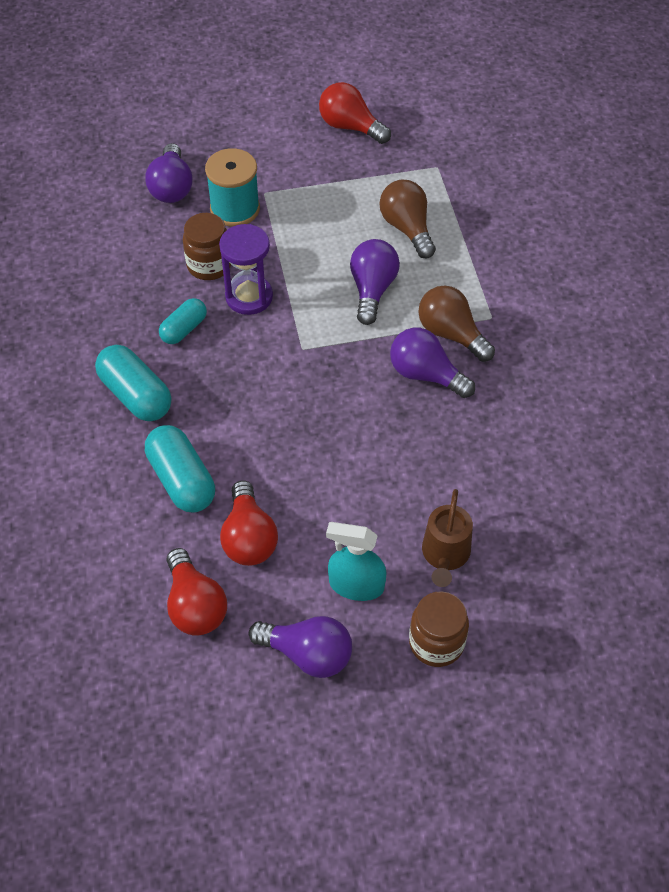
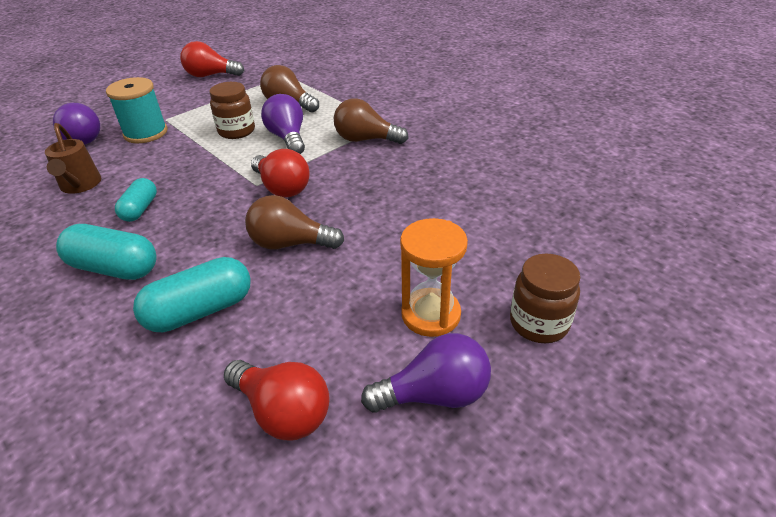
camera: 30 degrees left, 15 degrees down
(181, 480) = (200, 311): turquoise capsule -> turquoise capsule turned 60 degrees counterclockwise
(209, 265) = (141, 167): brown jar -> brown jar (236, 131)
(249, 297) = (189, 172): purple hourglass -> none
(249, 538) = (300, 325): red light bulb -> red light bulb (282, 188)
(290, 444) = (290, 244): none -> brown light bulb
(356, 585) = (431, 314): turquoise spray bottle -> orange hourglass
(426, 375) = (367, 165): purple light bulb -> none
(445, 556) = (484, 260): brown watering can -> brown watering can (80, 186)

